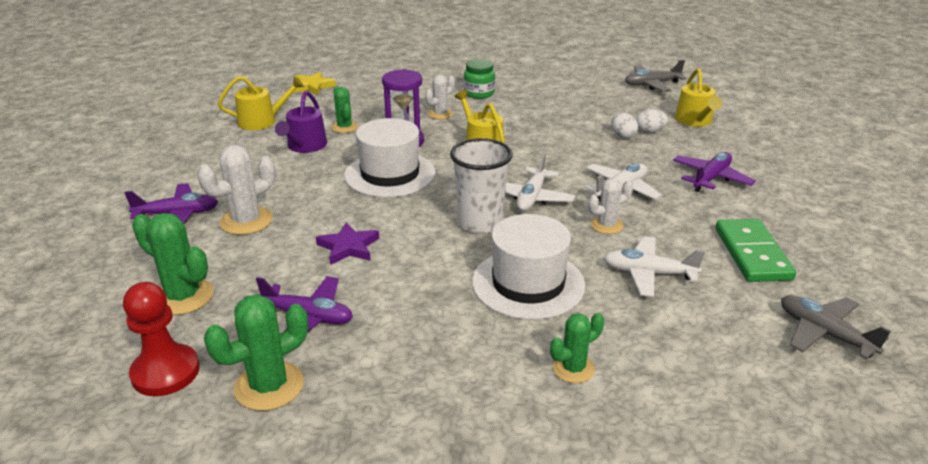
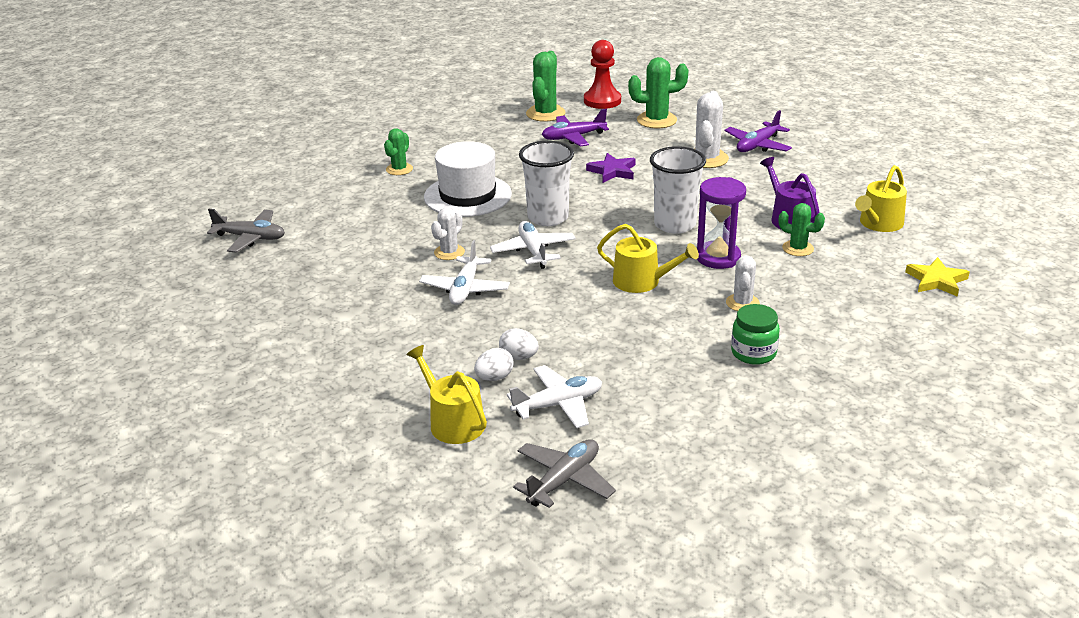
camera: 145 degrees right, 0 degrees up
(390, 174) = (675, 224): white hat -> white cup
(648, 273) = (390, 230): white plane -> white plane (558, 405)
(711, 178) = (387, 336): purple plane -> none
(752, 254) = (317, 274): green domino -> none

